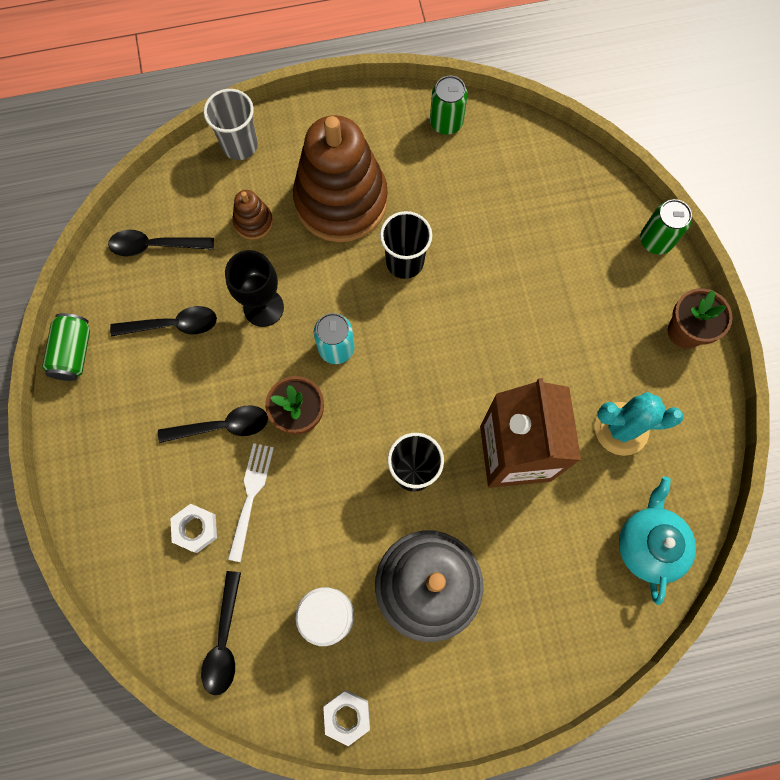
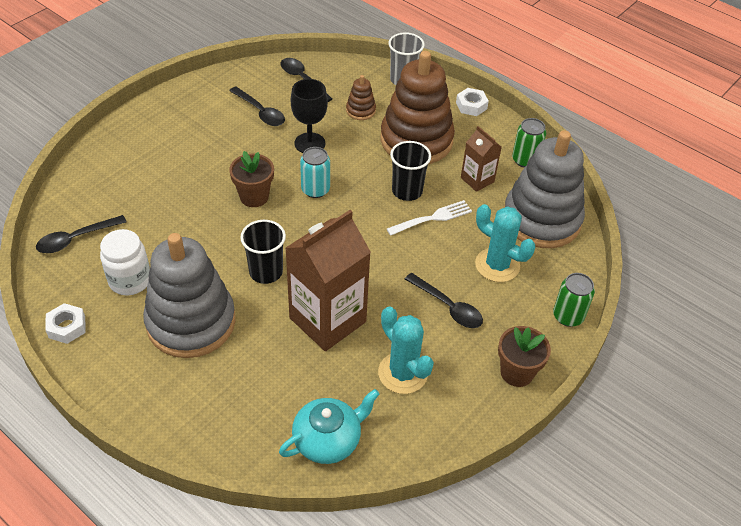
camera: 50 degrees right, 25 degrees down
(73, 353) = (205, 83): green can -> none
(195, 529) = (139, 188): white nut -> white nut (471, 106)
(222, 426) = (215, 165): black spoon -> black spoon (448, 307)
(250, 497) = (180, 202): white fork -> white fork (432, 218)
(439, 186) = (477, 180): none -> brown carton
(531, 170) = (541, 219): none -> grey stacking toy
(557, 253) = (497, 265): none -> turquoise cactus

